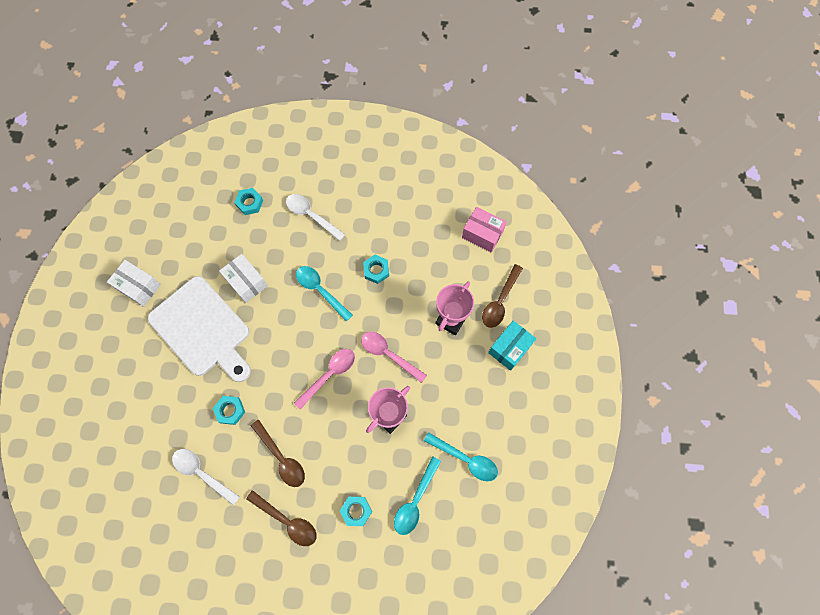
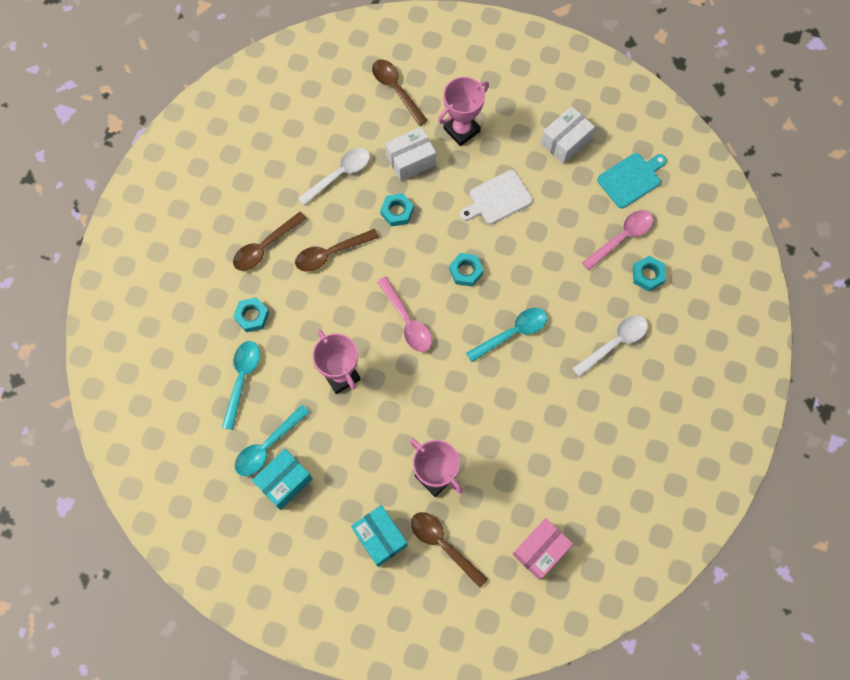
camera: 105 degrees right, 0 degrees up
(104, 445) = (396, 90): none -> brown spoon
(139, 375) = (461, 130): none -> pink trophy
(166, 230) = (631, 179): none -> turquoise cutting board
(202, 329) = (497, 198): white cutting board -> white cutting board, size x0.53
(246, 282) = (543, 253): white box -> white box (411, 160)
(376, 270) = (522, 403): turquoise nut -> turquoise nut (466, 271)
(389, 354) = (412, 392): pink spoon -> pink spoon (621, 238)
(415, 501) = (242, 379): turquoise spoon -> turquoise spoon turned 60 degrees clockwise
(490, 436) = (284, 482): none -> turquoise box

